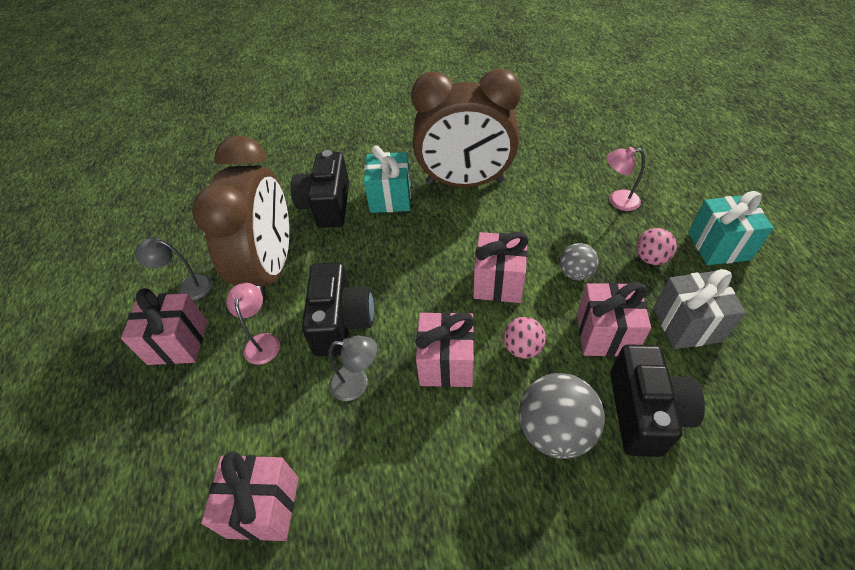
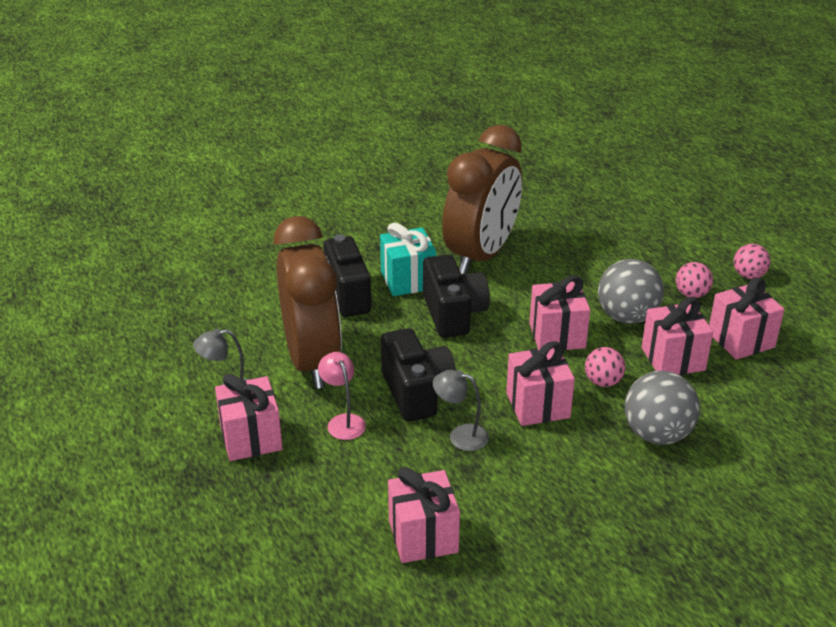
camera: 20 degrees left, 15 degrees down
(357, 384) = (460, 436): grey lamp -> grey lamp turned 150 degrees counterclockwise
(465, 182) = (481, 255): brown clock -> brown clock turned 45 degrees counterclockwise
(575, 273) = (627, 317): grey ball -> grey ball, size x1.73
(617, 201) = (643, 251): pink lamp -> none
(644, 412) = (727, 408): black camera -> black camera (453, 314)
(687, 324) = (741, 340): grey gift -> pink gift
(718, 246) = (748, 275): turquoise gift -> pink ball

